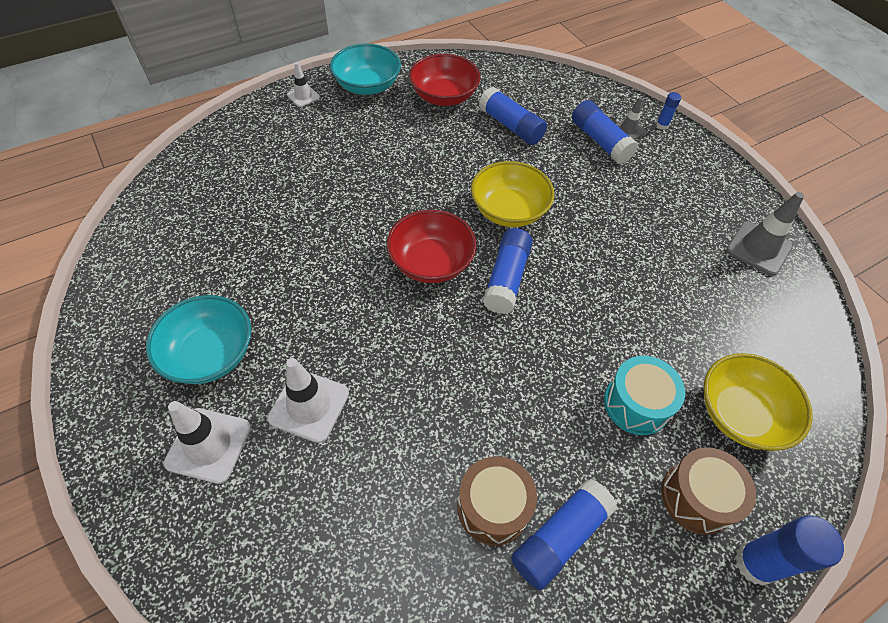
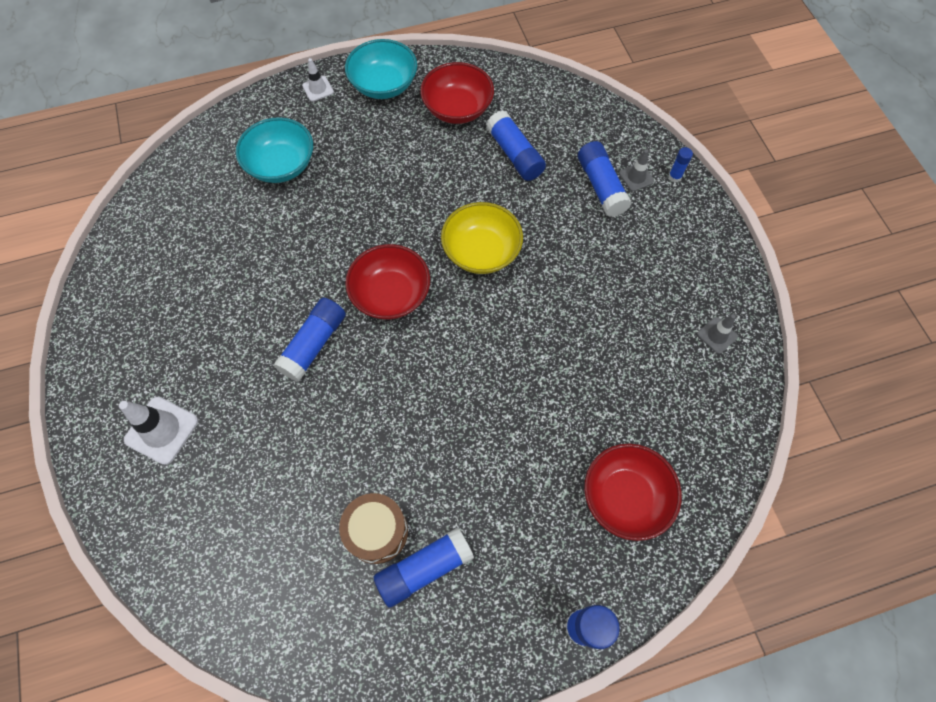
camera: 15 degrees right, 10 degrees up
(210, 354) = (178, 349): turquoise bowl -> turquoise bowl (281, 165)
(309, 405) = (249, 412): white traffic cone -> none
(506, 279) = (455, 323): blue glue stick -> blue glue stick (314, 344)
(636, 404) = (532, 468): turquoise drum -> none
(697, 497) = (554, 562): brown drum -> none
(740, 414) = (625, 497): yellow bowl -> red bowl
(758, 248) = (717, 335): grey traffic cone -> grey traffic cone, size x0.58

